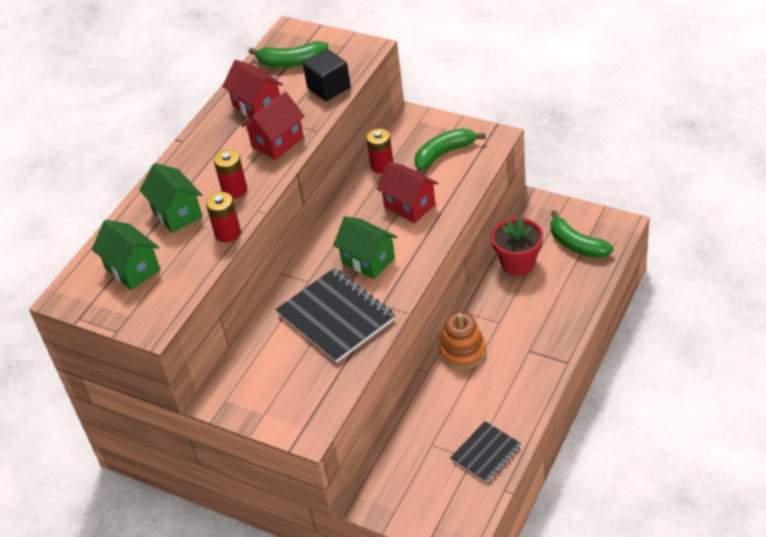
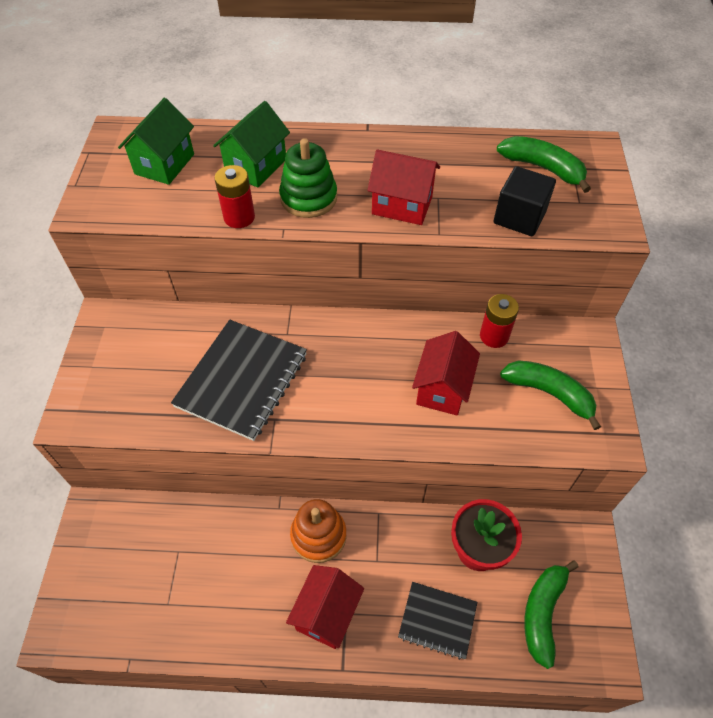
camera: 60 degrees right, 10 degrees up
(234, 190) = (308, 198): red battery -> green stacking toy
(257, 106) = (452, 167): red house -> red house (327, 614)
(291, 62) = (543, 168): green banana -> green banana turned 150 degrees clockwise
(368, 260) = (338, 379): green house -> none
(486, 453) = (178, 617): black notebook -> black notebook (437, 620)

